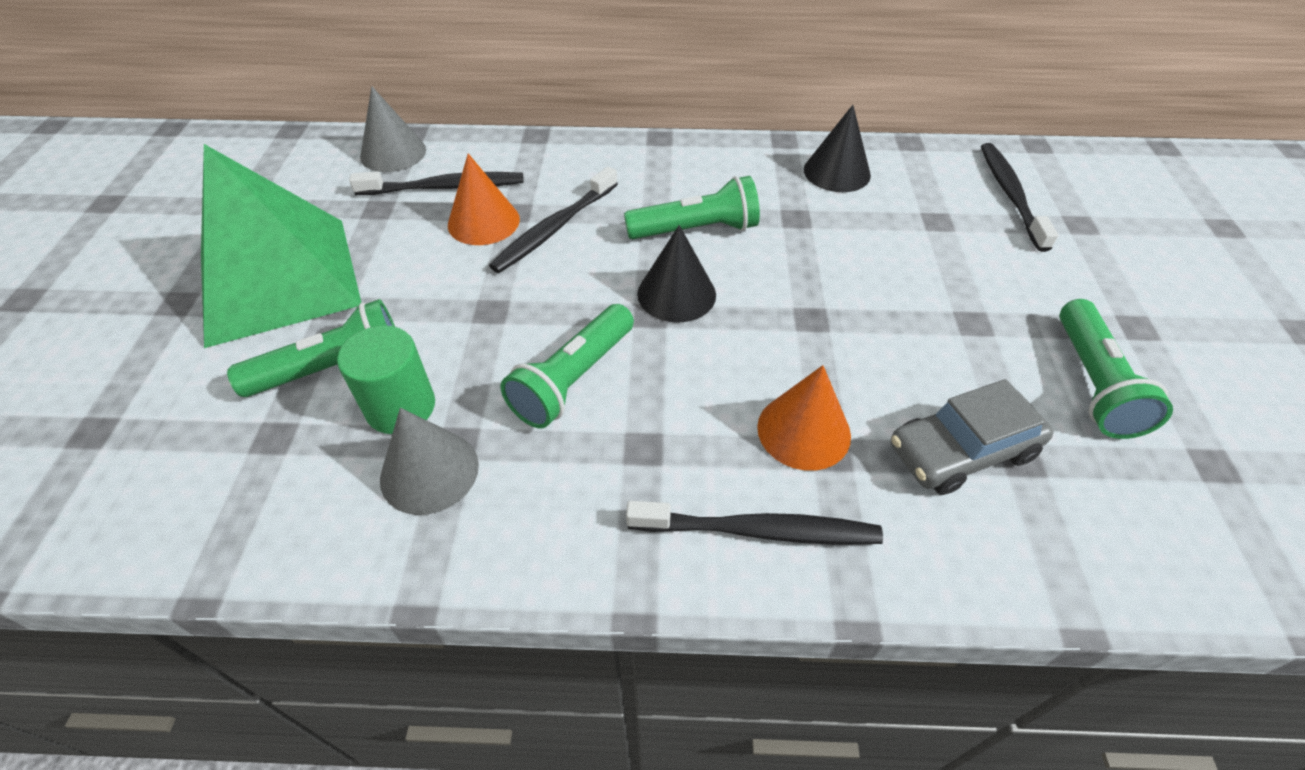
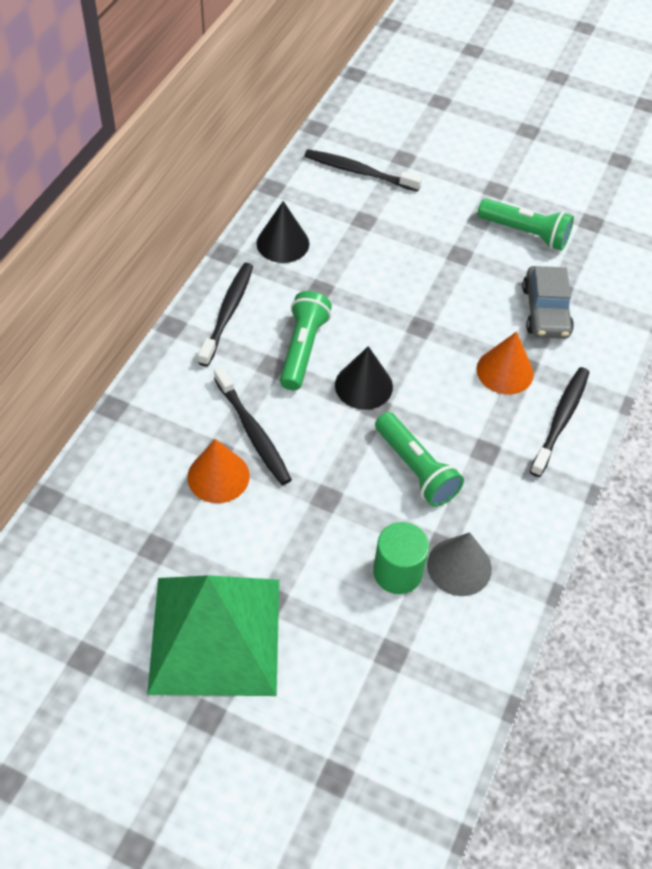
camera: 70 degrees left, 5 degrees up
(333, 368) = (341, 608): green flashlight -> none
(393, 153) = (73, 520): grey cone -> none
(444, 187) = (153, 492): black toothbrush -> black toothbrush (227, 313)

